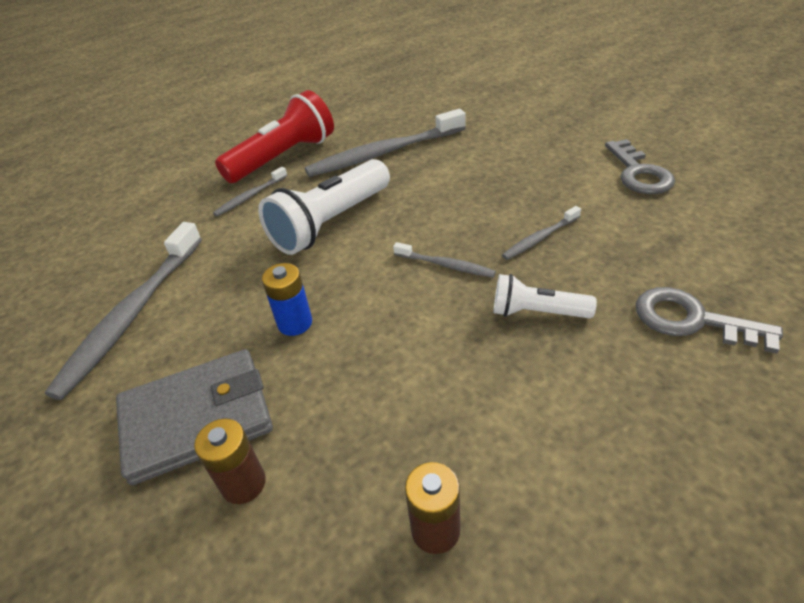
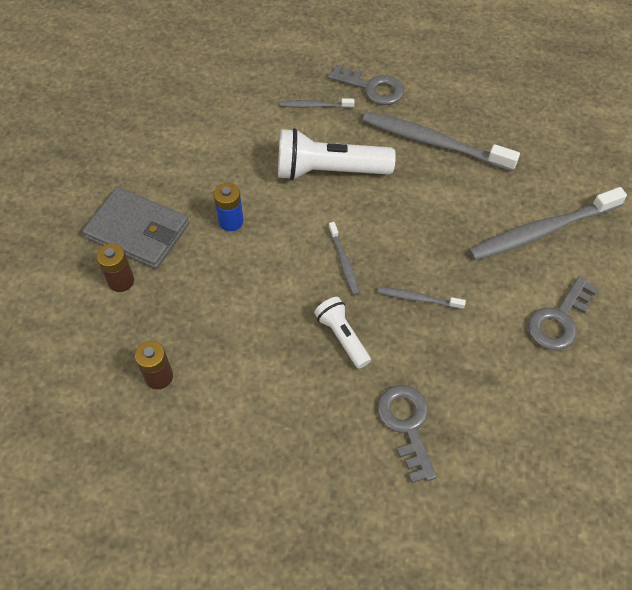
camera: 45 degrees right, 15 degrees up
(133, 314) = (173, 140): grey toothbrush -> grey toothbrush (542, 231)
(283, 157) = (372, 88): red flashlight -> grey key

